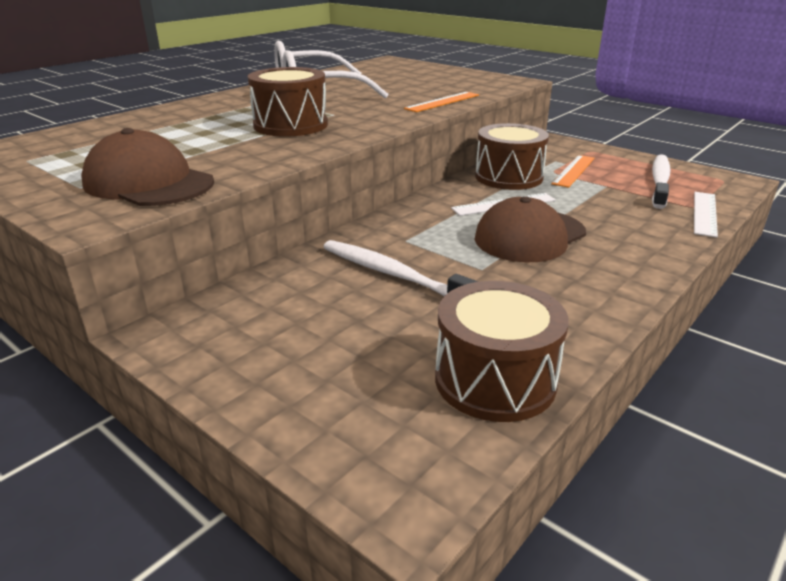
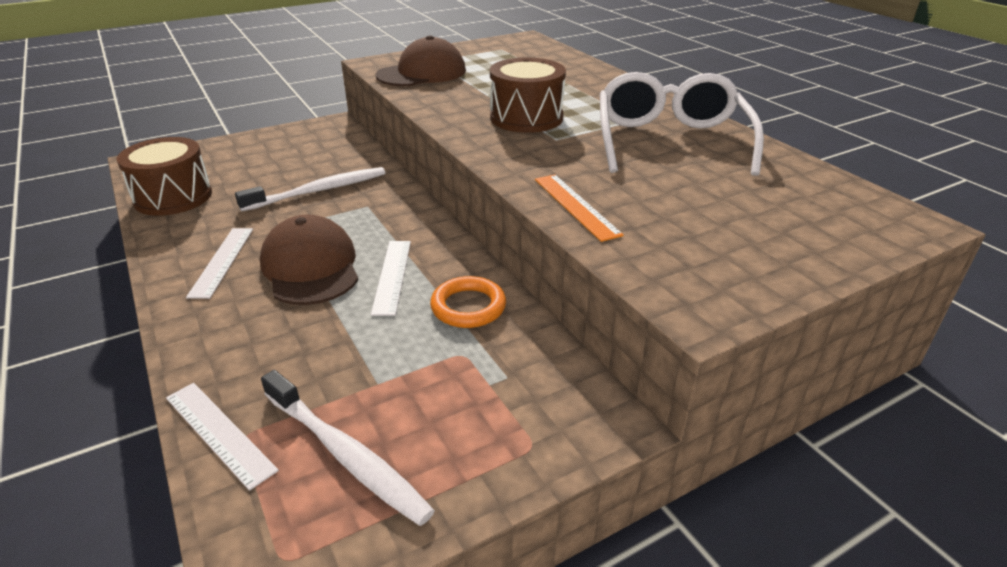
camera: 110 degrees right, 5 degrees up
(508, 177) = (468, 307): brown drum -> orange ring
(572, 279) = (222, 261): none -> white ruler
(574, 171) = (453, 377): orange ruler -> none

